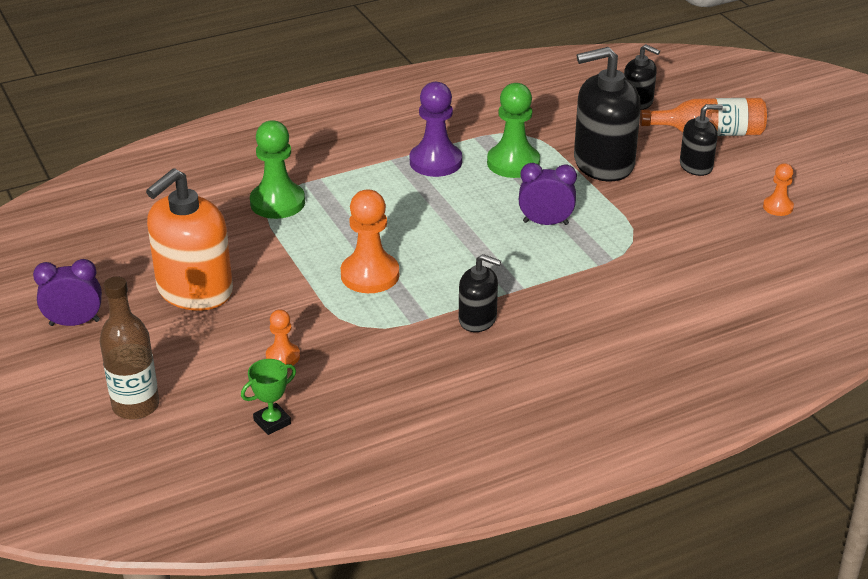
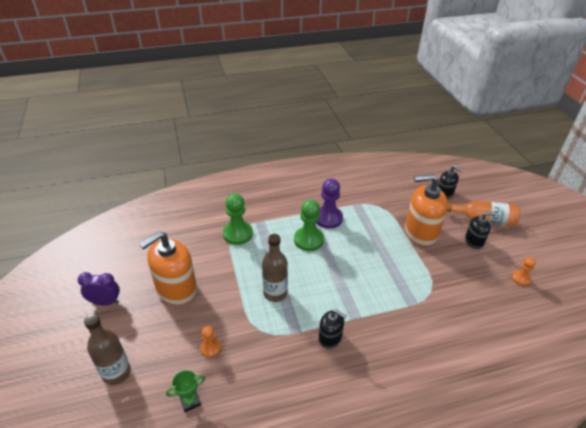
camera: 10 degrees right, 5 degrees up
(370, 275) = (275, 293): orange pawn -> brown bottle
(513, 163) = (370, 225): green pawn -> green pawn (308, 240)
(545, 223) = (382, 270): purple clock -> none
(603, 163) = (420, 232): black soap dispenser -> orange soap dispenser

